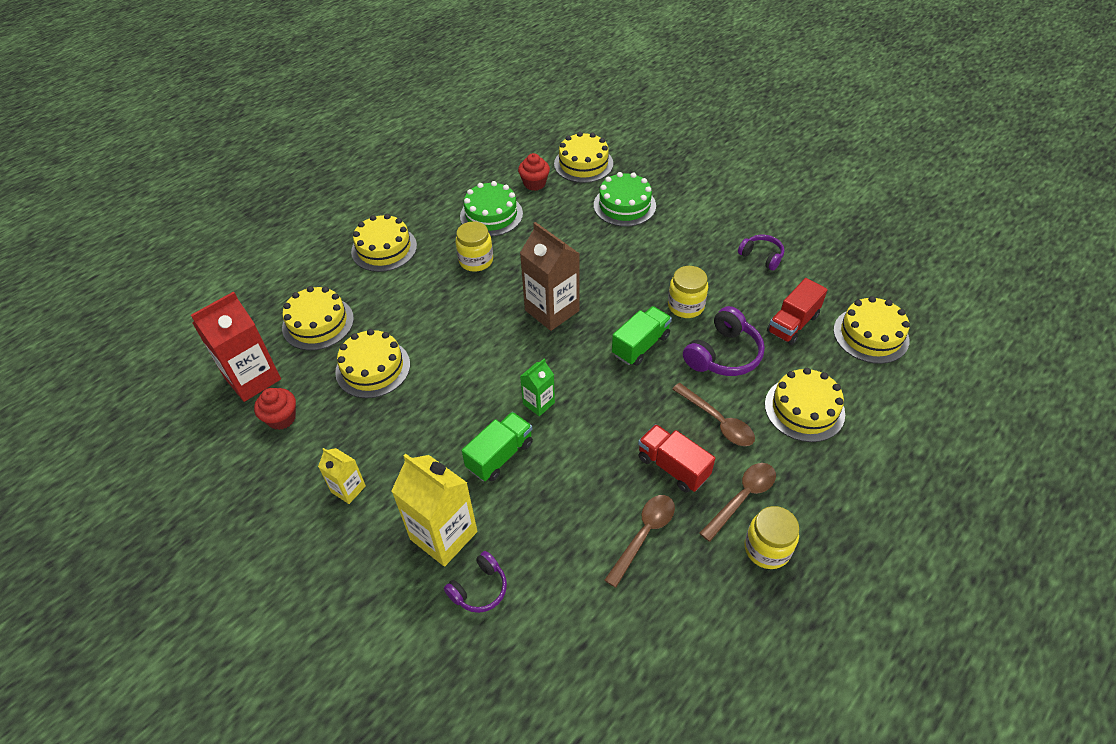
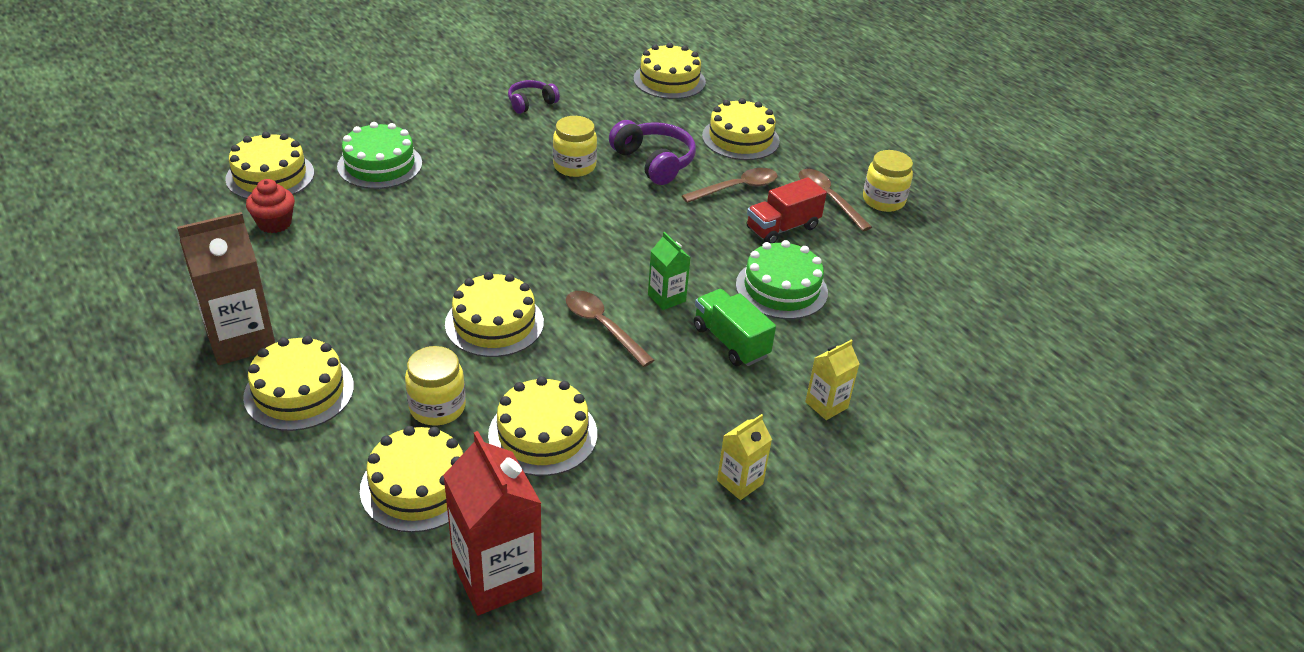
camera: 80 degrees left, 10 degrees down
(281, 418) = (593, 545): red cupcake -> none
(443, 535) = (826, 405): yellow carton -> yellow carton, size x0.53
(474, 314) = (494, 323): none -> yellow cake
(476, 261) = (393, 304): yellow jar -> yellow jar (437, 407)
(479, 589) = (897, 388): purple headphones -> none
(491, 215) = (308, 273): green cake -> green cake (781, 288)
(552, 310) = (526, 258): brown carton -> brown carton (241, 340)
(640, 345) = (616, 208): green truck -> none
(644, 535) = (855, 264): brown spoon -> brown spoon (602, 326)
(792, 324) = (634, 114): red truck -> none

